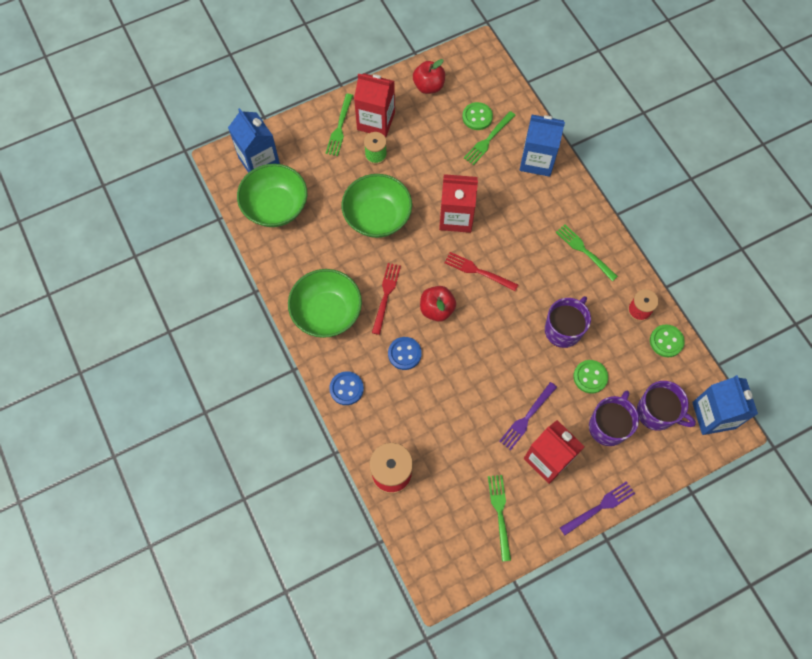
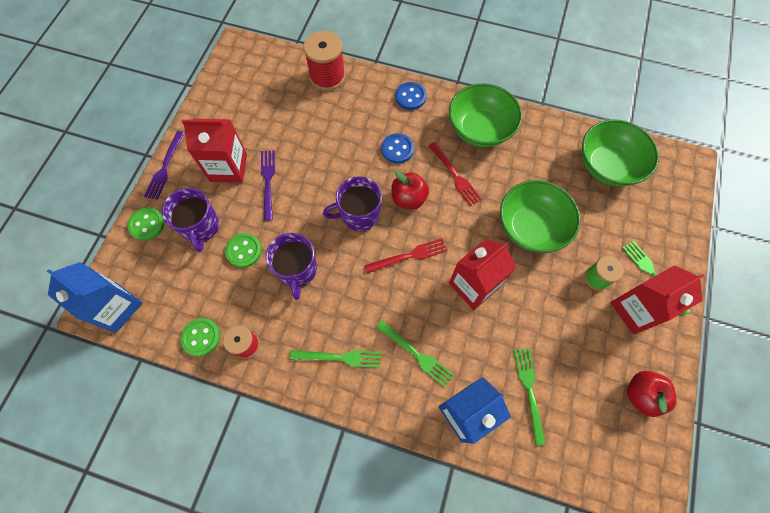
camera: 135 degrees right, 0 degrees up
(259, 161) = (666, 187): blue carton -> none
(477, 117) = (564, 405): green button -> green button (147, 224)
(499, 513) = (234, 110): green fork -> green fork (416, 354)
(656, 413) = (167, 269): purple mug -> purple mug (359, 214)

